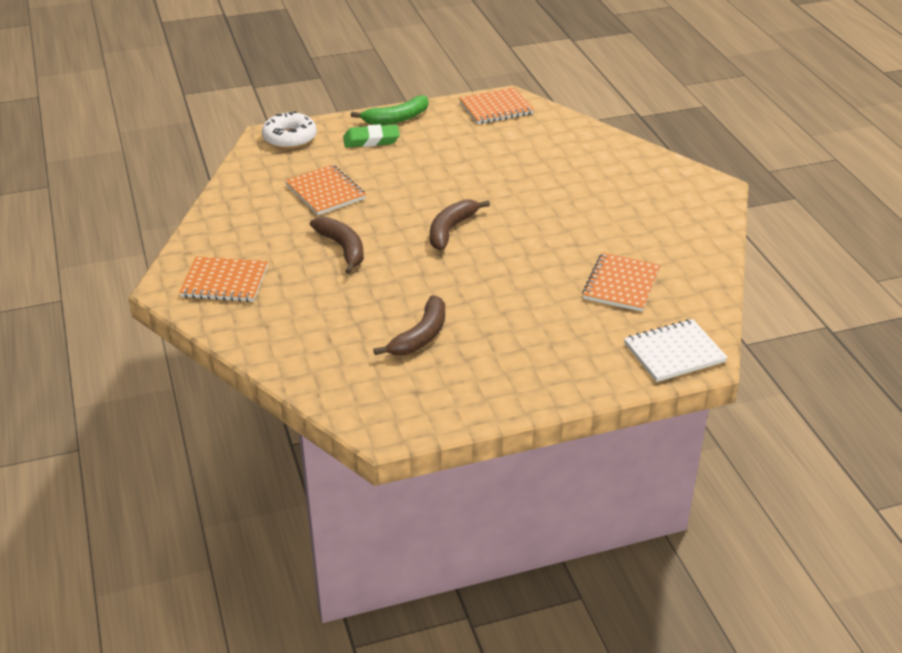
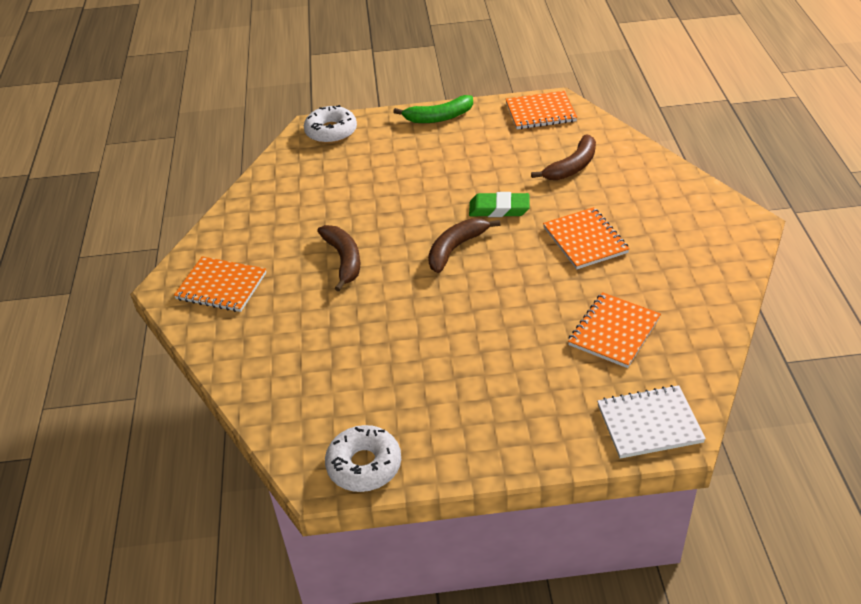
camera: 15 degrees right, 5 degrees up
(325, 192) = (346, 194): orange notebook -> orange notebook (585, 240)
(371, 140) = (407, 139): green eraser -> green eraser (499, 209)
(420, 336) = (389, 371): brown banana -> brown banana (572, 166)
(422, 414) = (364, 465): none -> white donut

